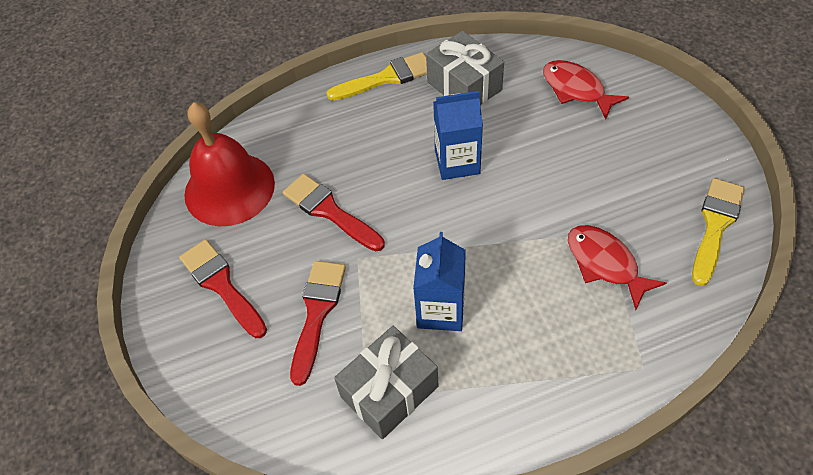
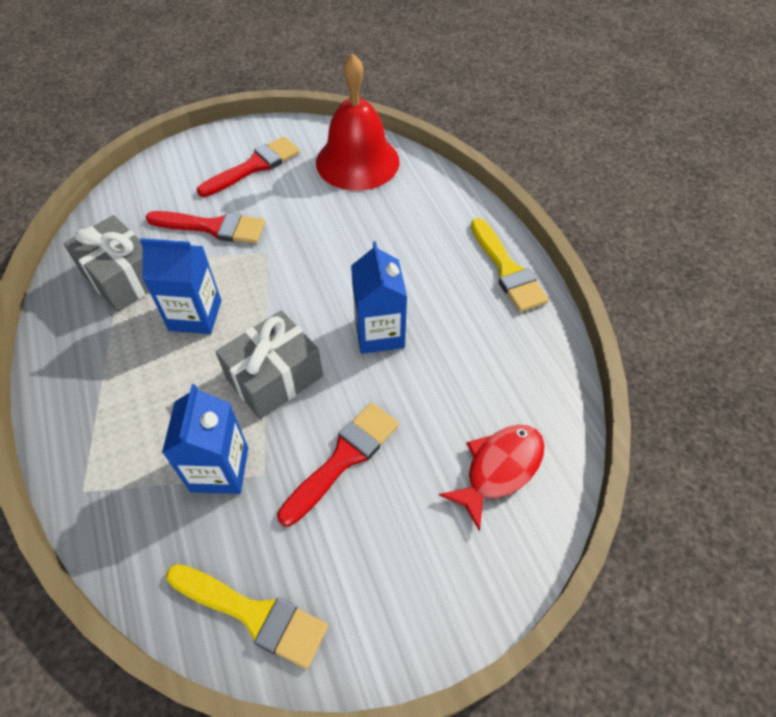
camera: 85 degrees right, 0 degrees up
(329, 211) = (323, 230): red brush -> red brush (343, 458)
(464, 86) = (498, 343): grey gift -> grey gift (274, 377)
(605, 264) = (219, 469): red fish -> blue carton

